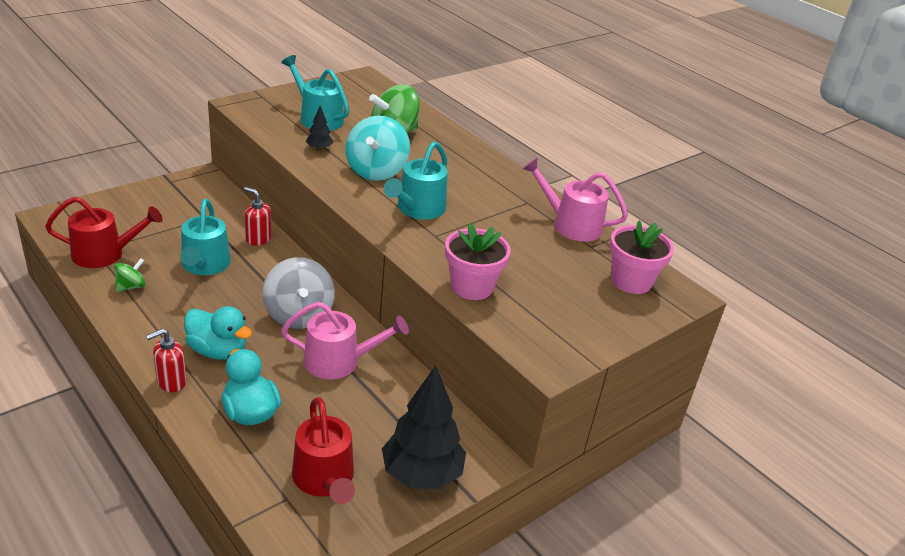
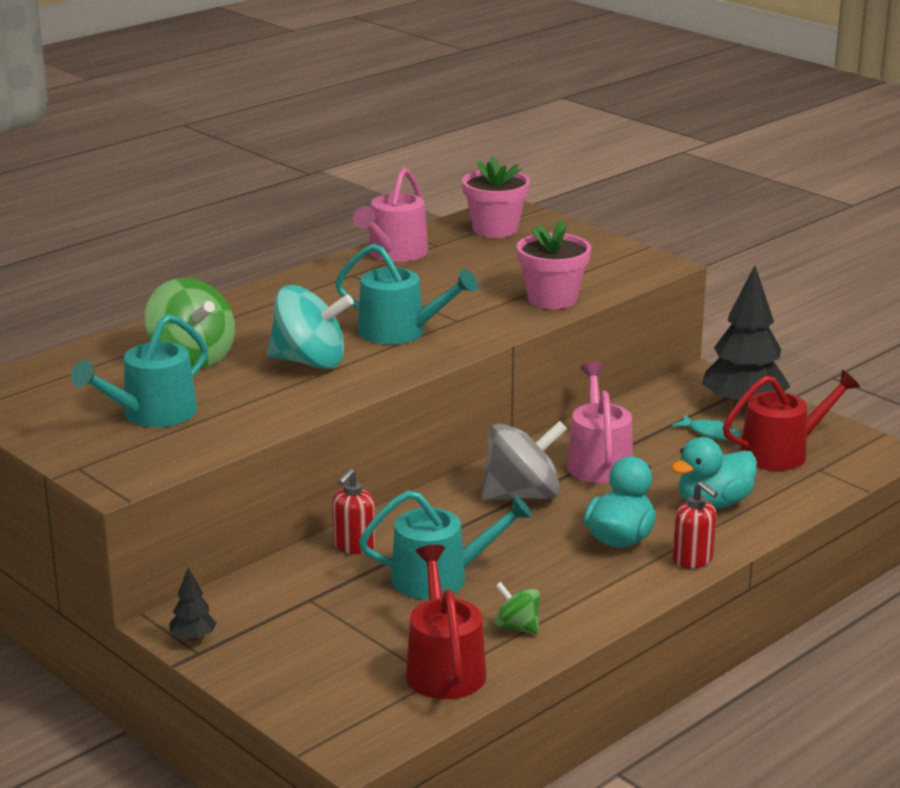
camera: 90 degrees left, 10 degrees down
(319, 149) = (257, 404): black tree -> black tree (193, 638)
(372, 439) = (711, 433): none -> turquoise fish

